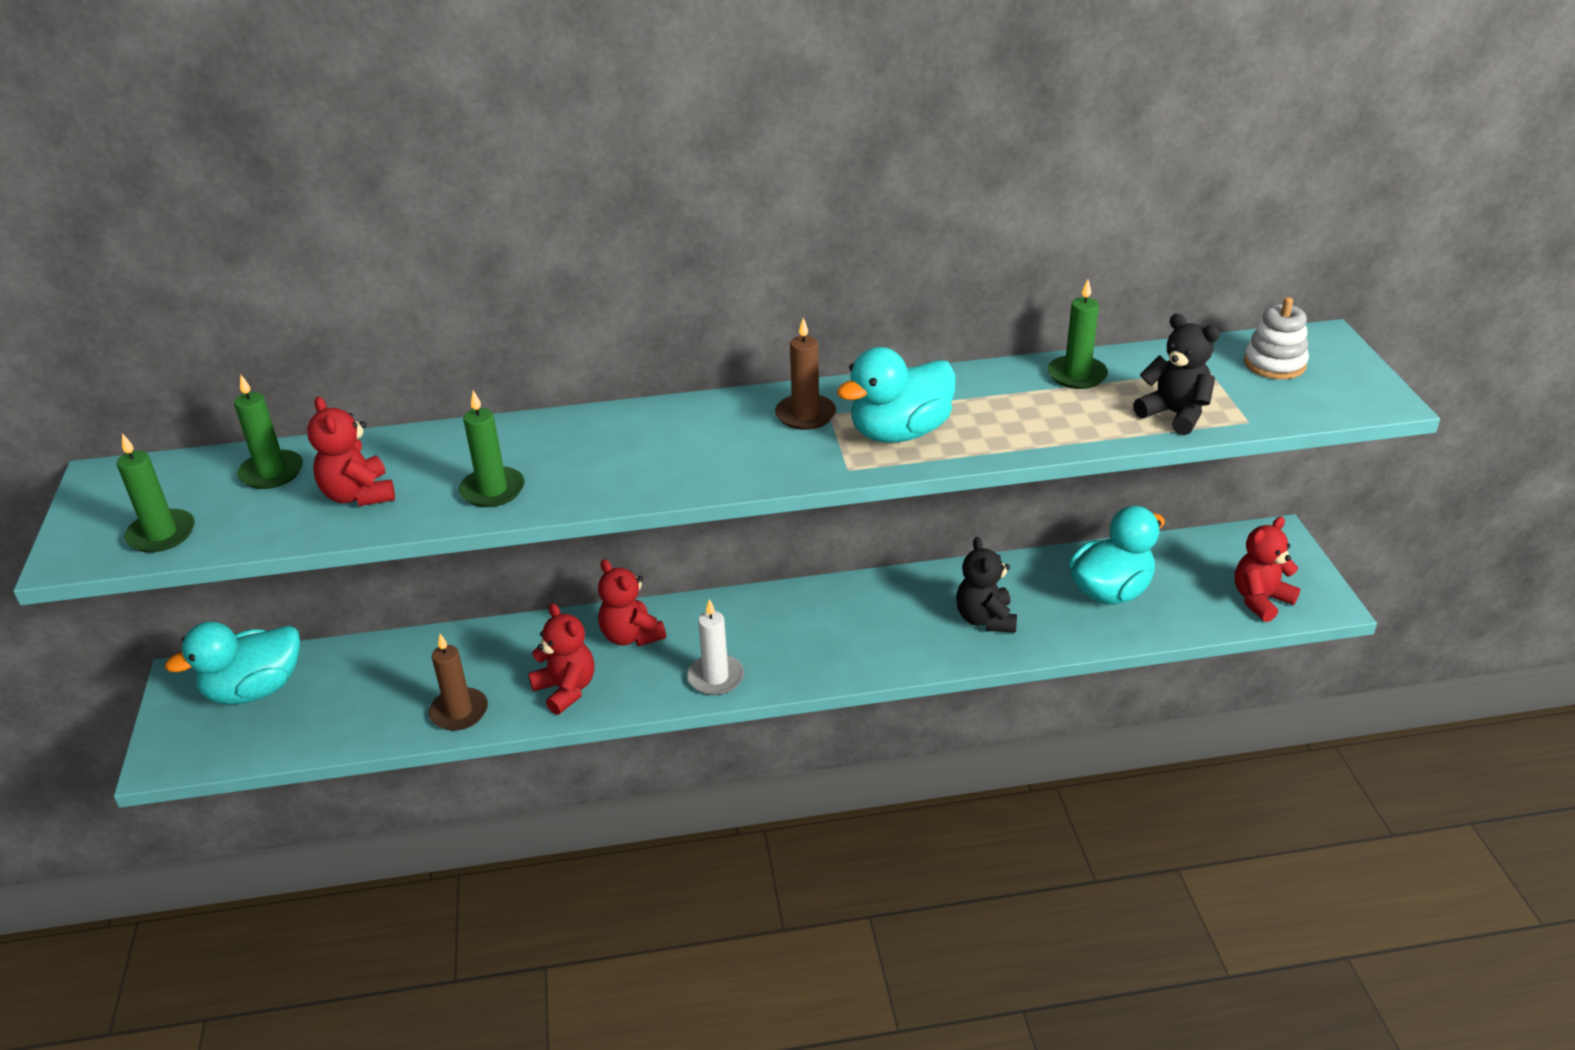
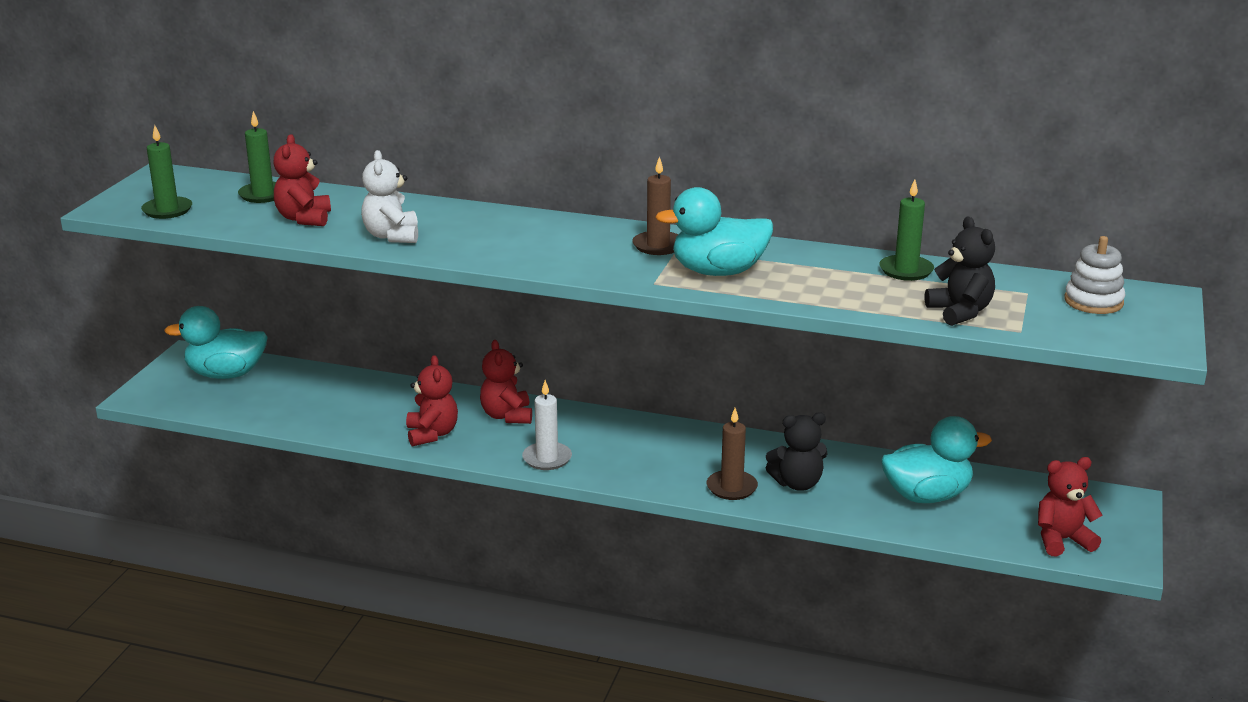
camera: 25 degrees right, 10 degrees down
(459, 712) = (347, 425): brown candle -> brown candle (731, 487)
(493, 490) = (392, 236): green candle -> white teddy bear
(985, 619) = (797, 483): black teddy bear -> black teddy bear turned 120 degrees counterclockwise

